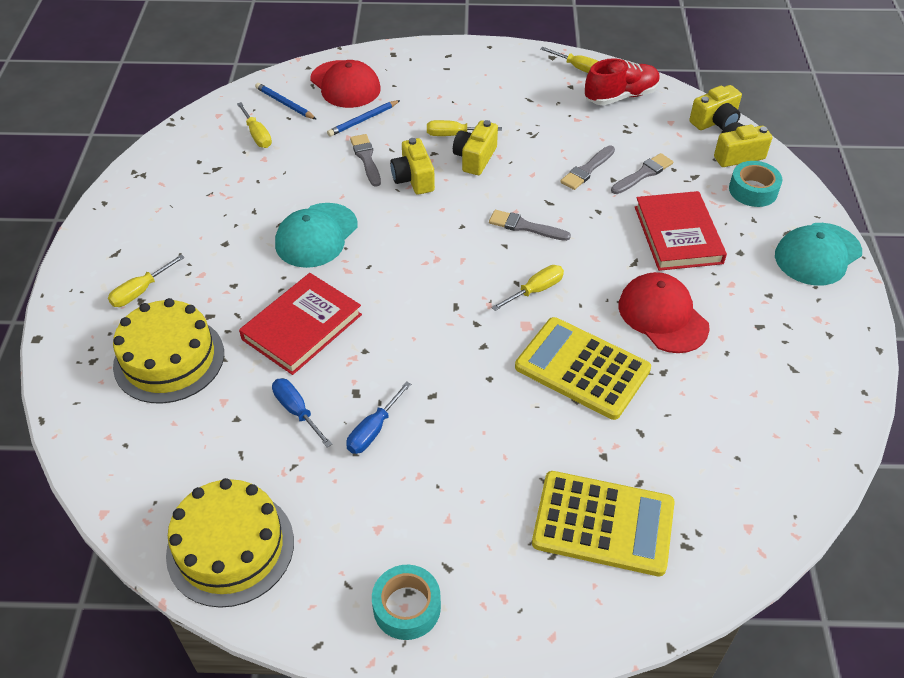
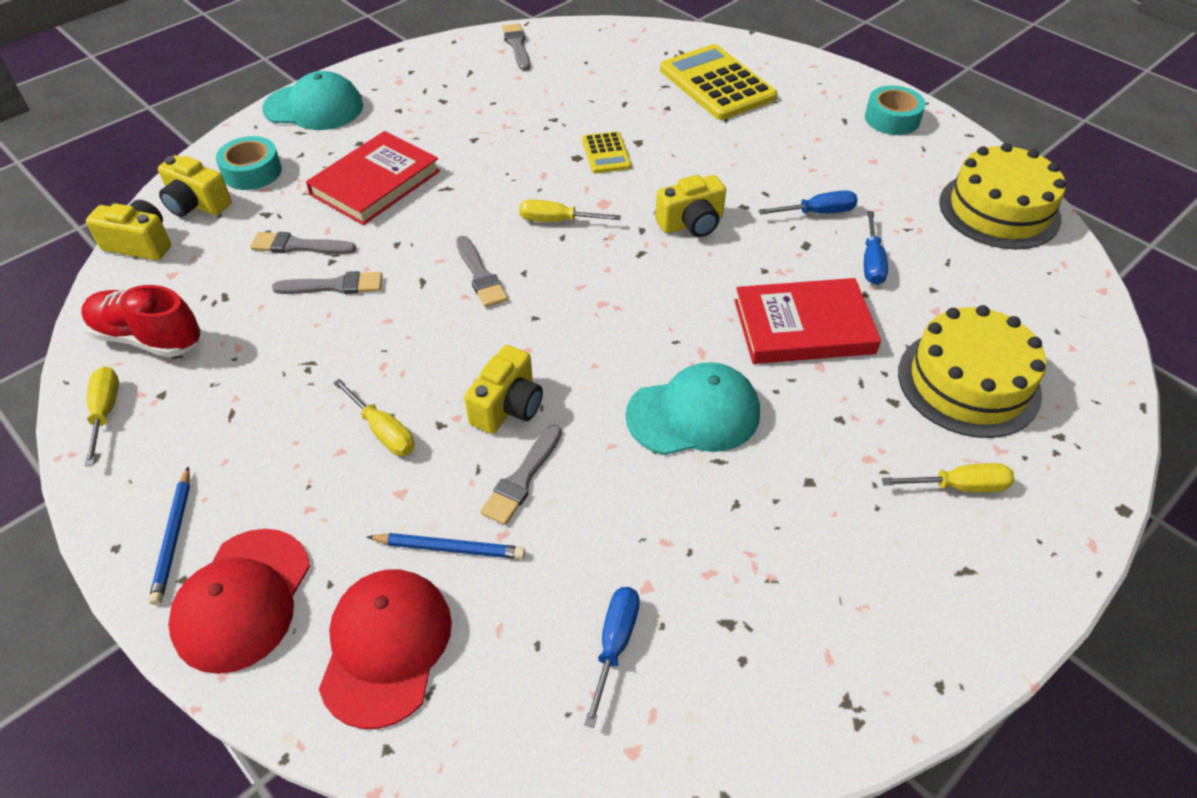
camera: 135 degrees left, 0 degrees up
(257, 135) = (614, 645): yellow screwdriver -> blue screwdriver
(284, 103) = (512, 684): blue pencil -> blue pencil (174, 538)
(475, 158) = (410, 382): yellow camera -> yellow camera (691, 223)
(582, 368) = (606, 153): yellow calculator -> yellow calculator, size x0.51
(662, 316) = (493, 145): red cap -> red cap (242, 599)
(814, 429) = (517, 46): none -> grey brush

